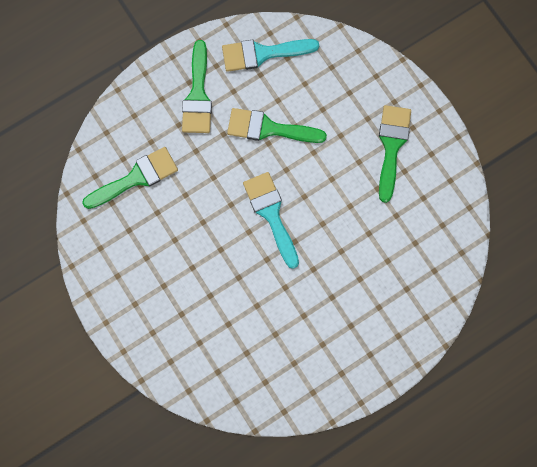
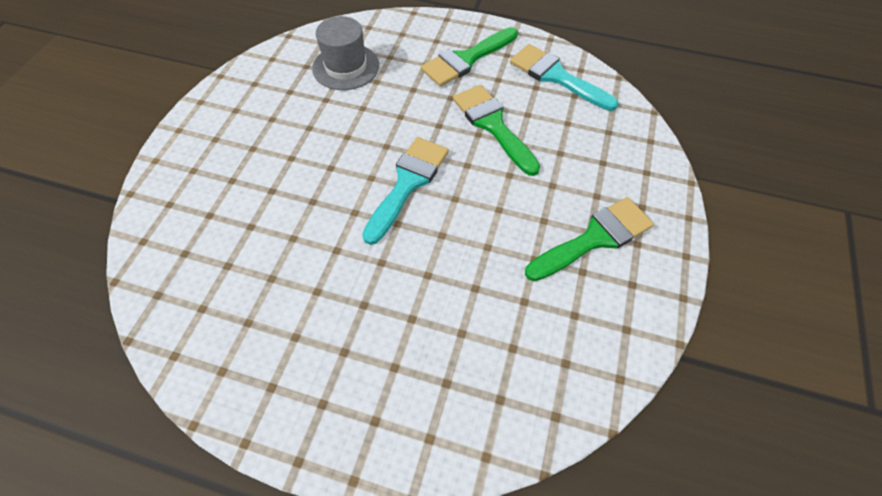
camera: 50 degrees right, 20 degrees down
(136, 177) = (346, 67): green brush -> grey hat

